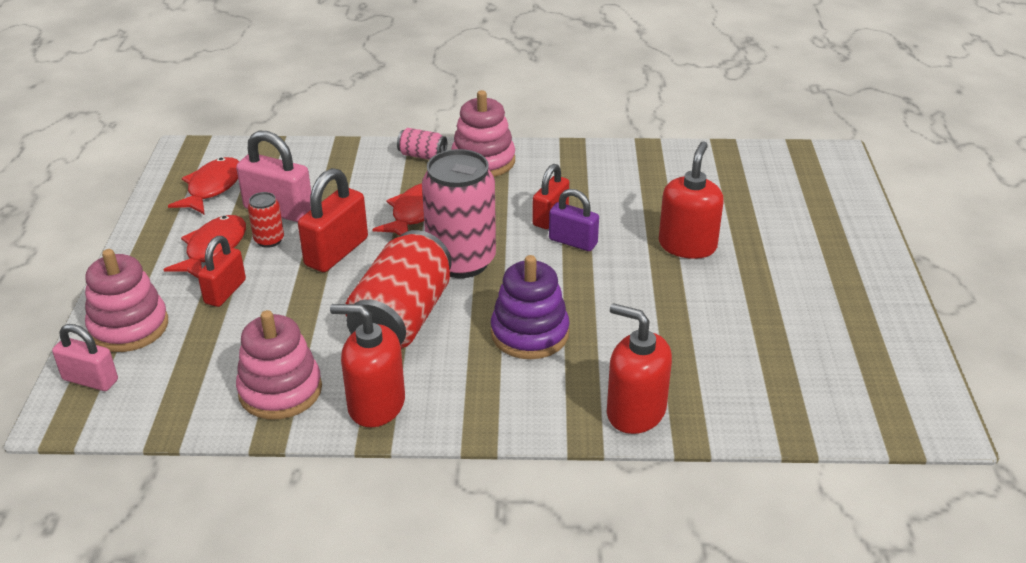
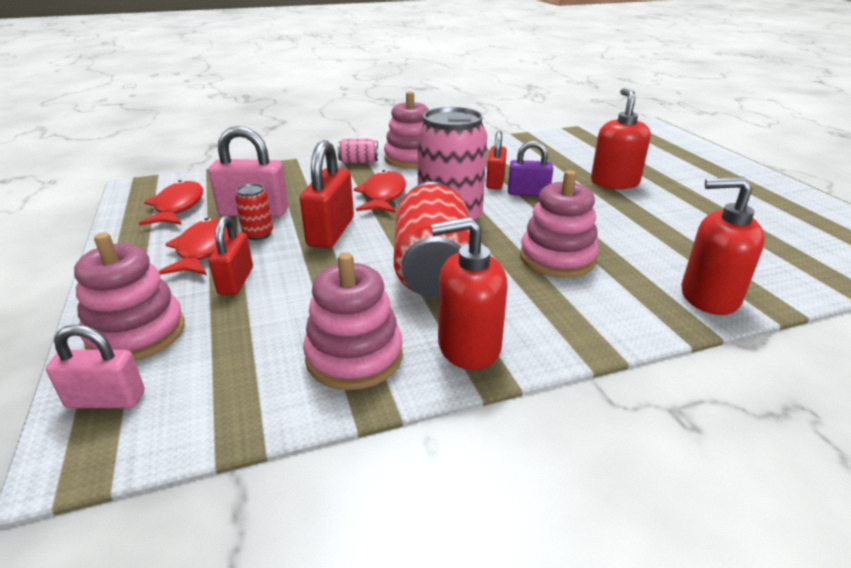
camera: 20 degrees left, 5 degrees down
(529, 334) = (557, 258): purple stacking toy -> pink stacking toy

